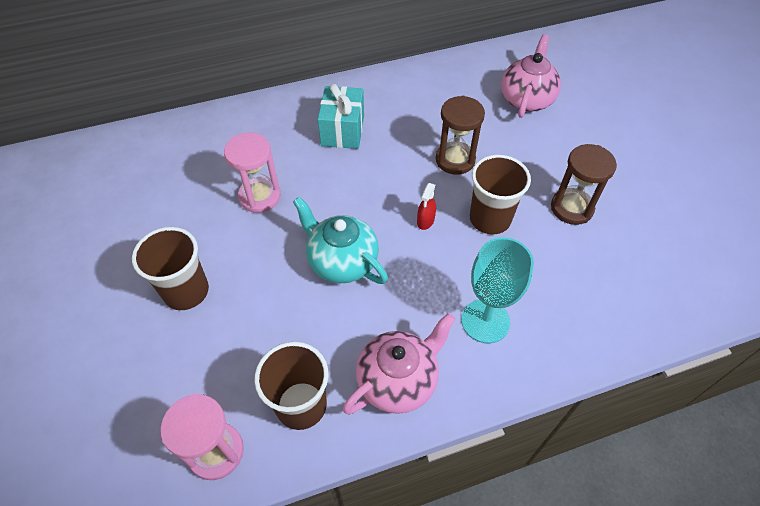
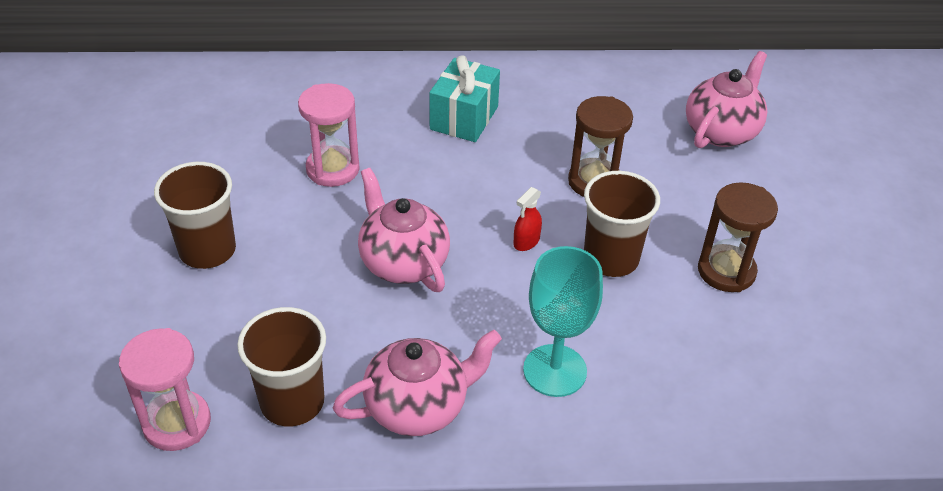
camera: 15 degrees right, 10 degrees down
(342, 261) = (403, 262): turquoise teapot -> pink teapot

